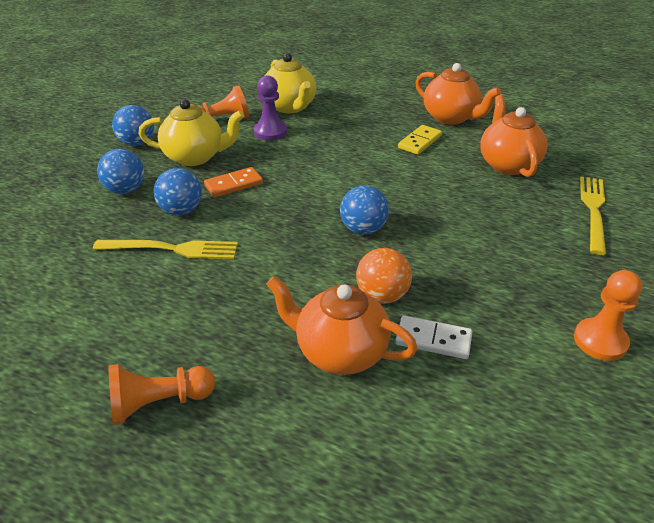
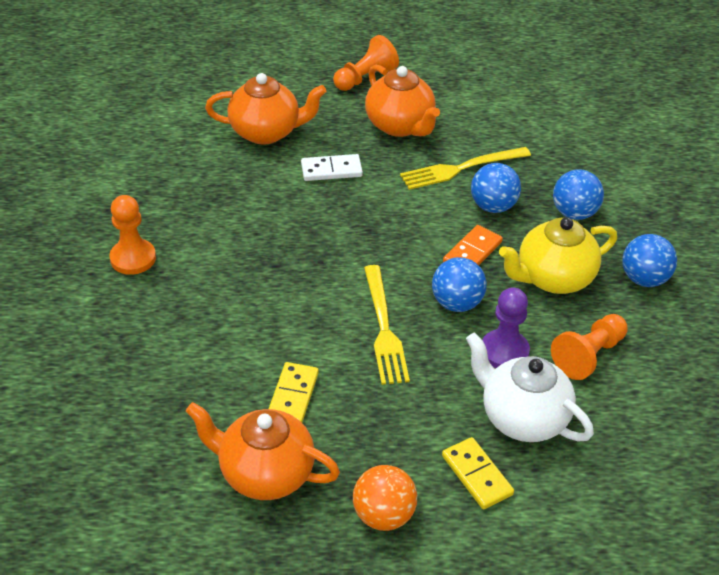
camera: 155 degrees right, 5 degrees up
(290, 107) = (522, 418): yellow teapot -> white teapot
(335, 95) = (477, 475): none -> yellow domino
(363, 229) = (301, 236): blue ball -> blue ball (456, 303)
(382, 295) = (253, 179): orange ball -> orange ball (383, 515)
(433, 340) = (200, 157): white domino -> white domino (331, 170)
(507, 164) = (161, 386): orange teapot -> orange teapot (400, 126)
(593, 210) = (53, 335): yellow fork -> yellow fork (384, 329)
(600, 341) = (66, 190): orange pawn -> orange pawn (133, 258)

